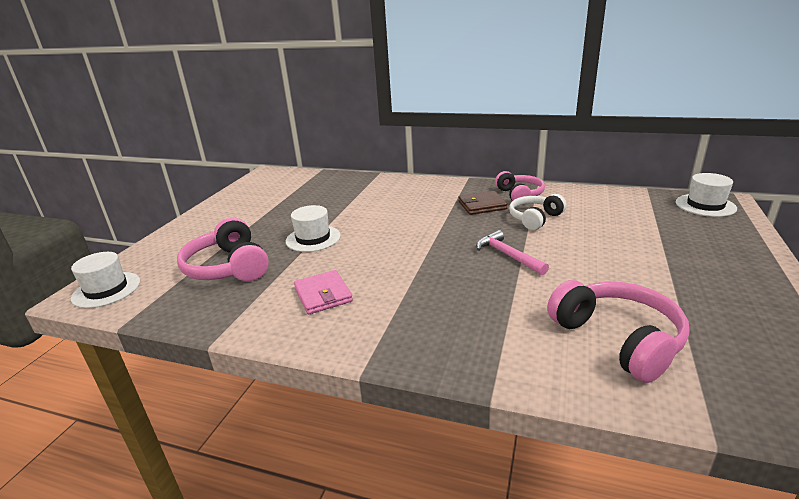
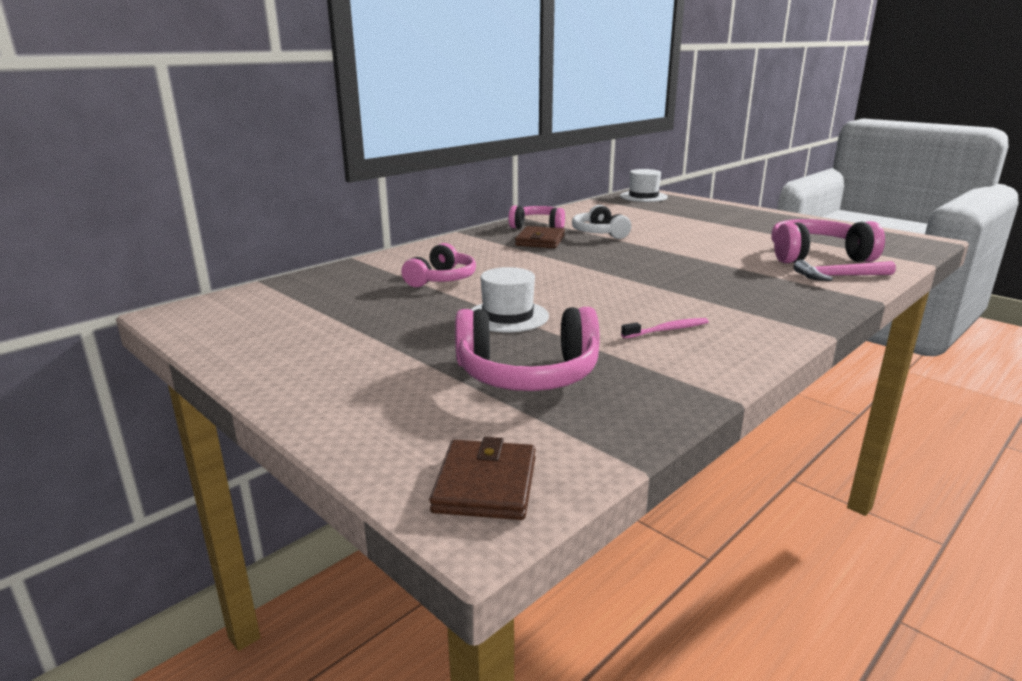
camera: 65 degrees left, 5 degrees down
(106, 290) = (485, 484): white hat -> brown wallet
(323, 295) = (667, 330): pink wallet -> pink toothbrush
(363, 203) = (442, 279): none -> pink headphones
(508, 255) = (660, 254): pink hammer -> pink hammer (839, 276)

